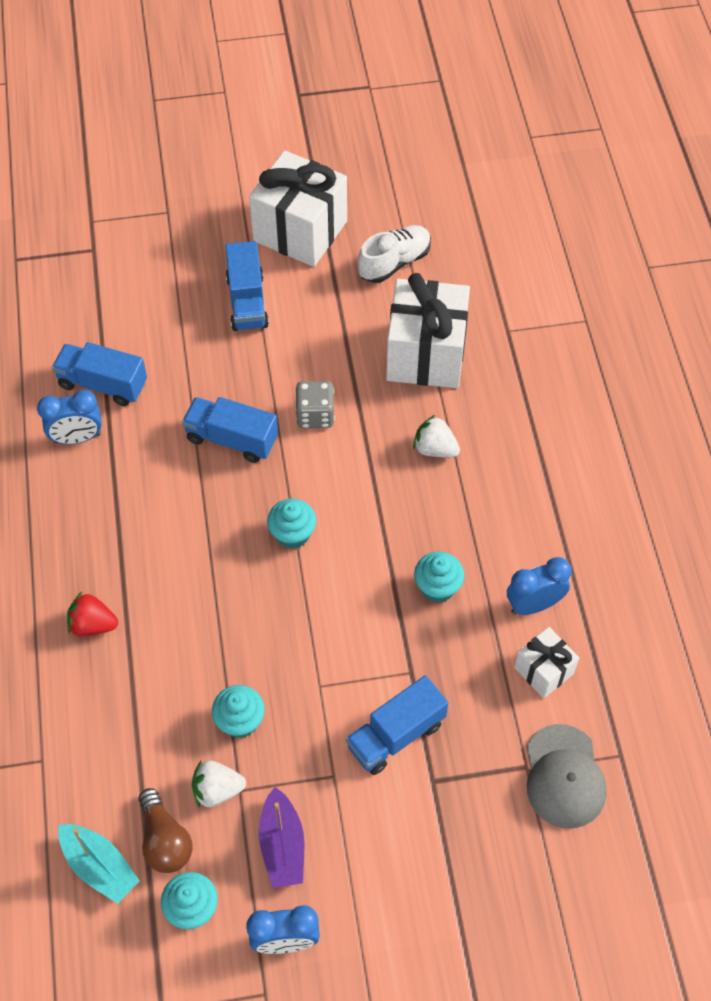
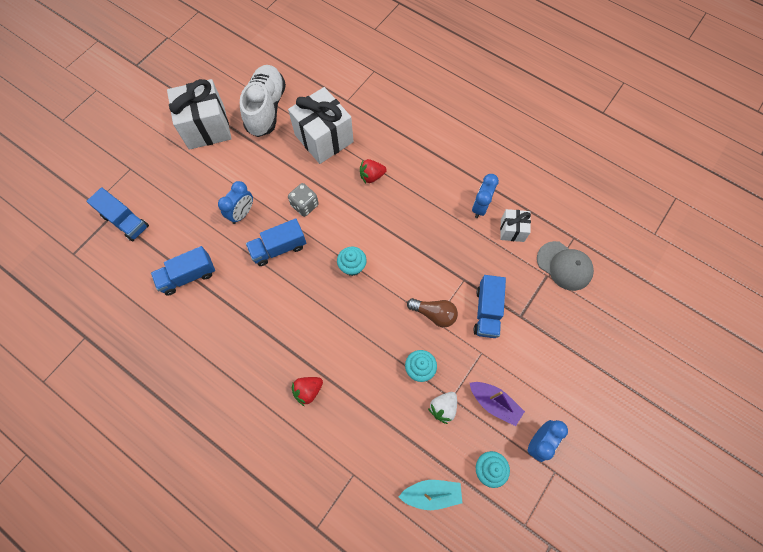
camera: 45 degrees left, 10 degrees up
(77, 438) = (203, 312): blue clock -> blue clock (242, 213)
(165, 840) = (445, 452): brown light bulb -> brown light bulb (434, 314)
(247, 301) = (217, 180): blue truck -> blue truck (125, 221)
(394, 262) = (266, 109): white shoe -> white shoe, size x1.56
(435, 449) = (372, 176): white strawberry -> red strawberry
(437, 587) = (436, 234): turquoise cupcake -> none

